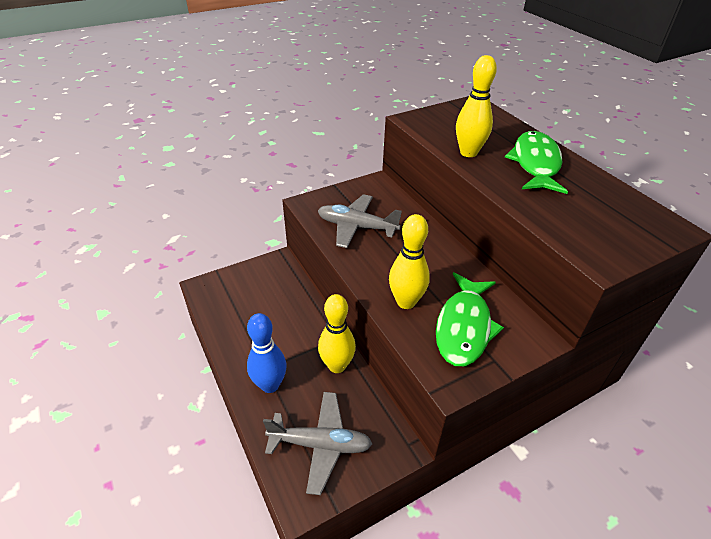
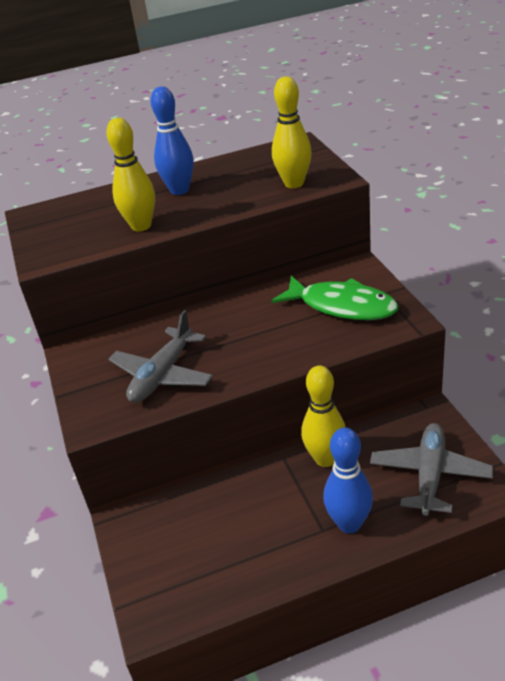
camera: 75 degrees left, 5 degrees down
(406, 302) = (303, 341): yellow bowling pin -> yellow bowling pin (294, 183)
(535, 163) = (179, 190): green fish -> blue bowling pin

